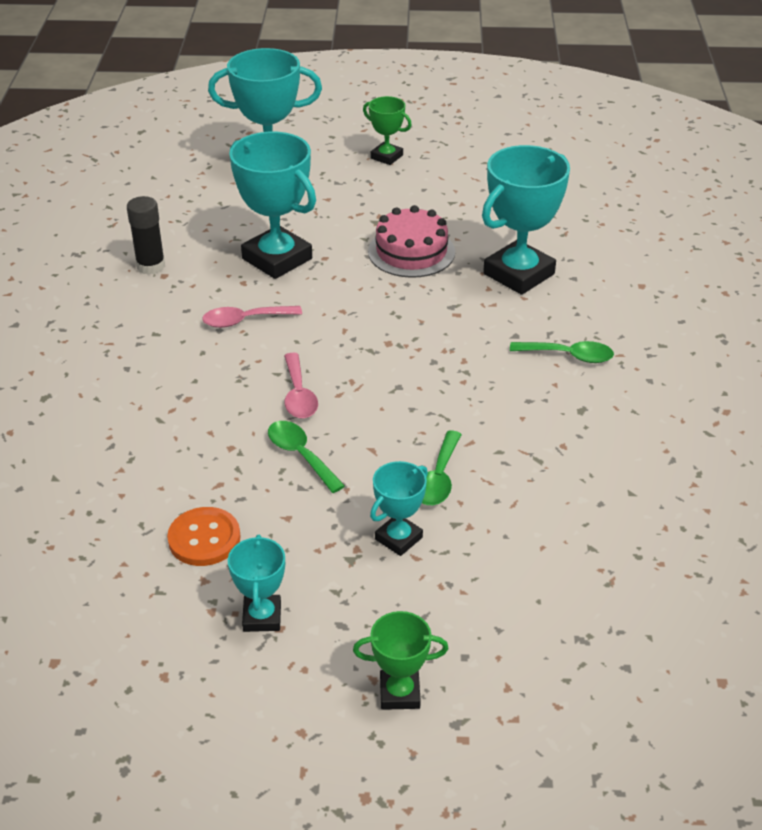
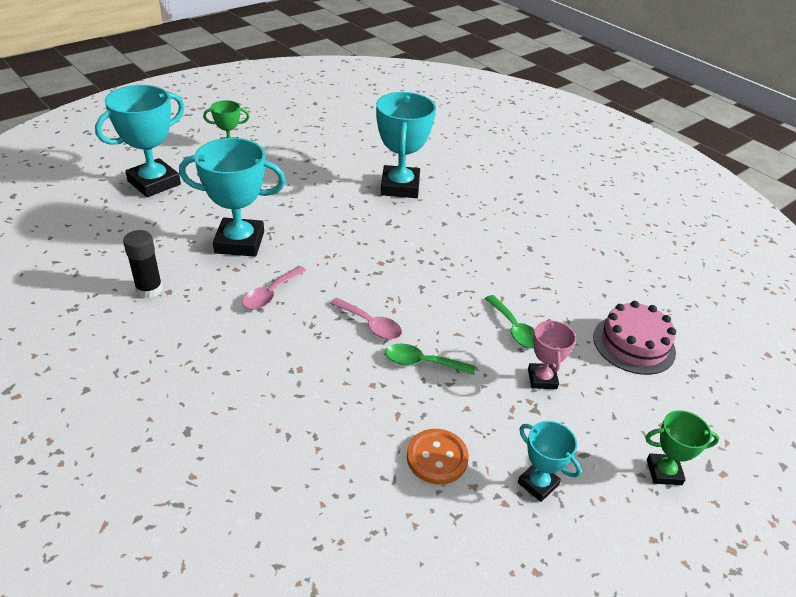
camera: 45 degrees left, 0 degrees up
(398, 538) = (542, 379): turquoise trophy -> pink trophy
(399, 693) = (664, 472): green trophy -> green trophy turned 45 degrees clockwise
(411, 252) = (322, 200): pink cake -> pink cake (634, 344)
(569, 356) = (485, 221): green spoon -> none

